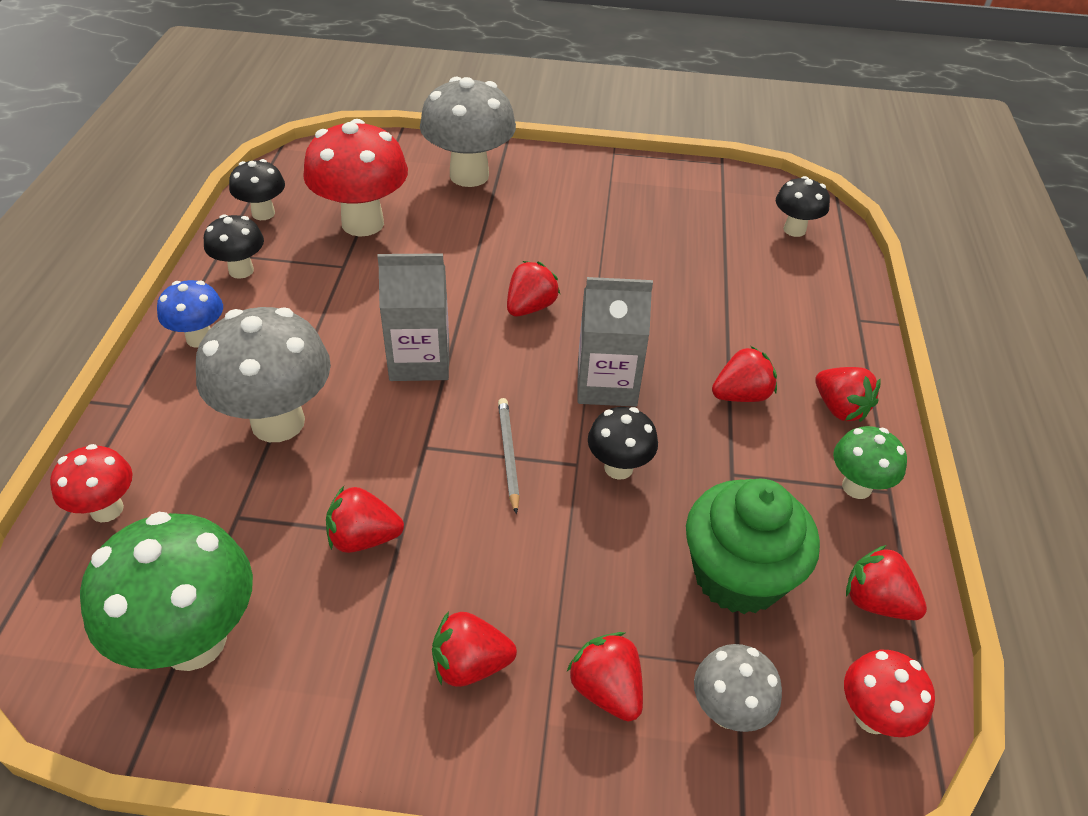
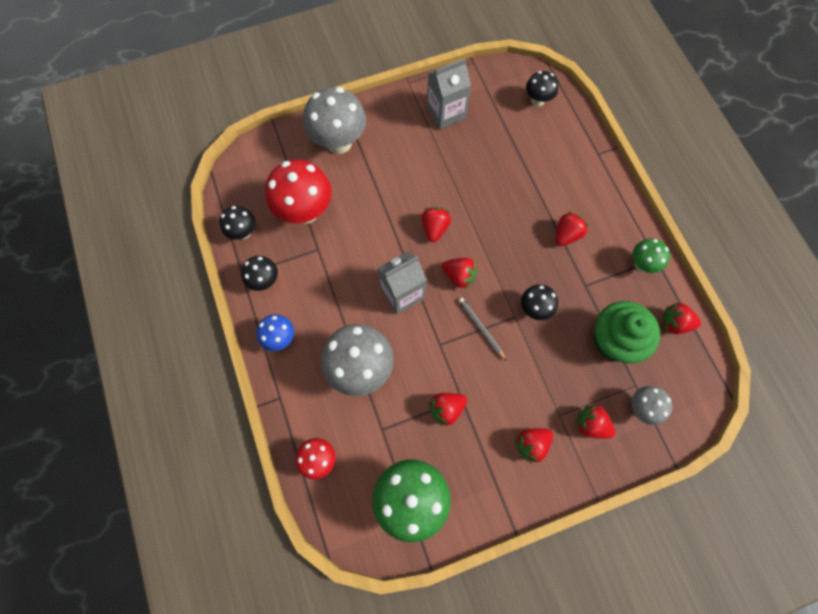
camera: 25 degrees left, 25 degrees up
(606, 384) = (501, 261): grey carton -> grey carton (446, 112)
(839, 408) = (614, 219): red strawberry -> red strawberry (459, 276)
(872, 716) = (695, 380): red mushroom -> none

